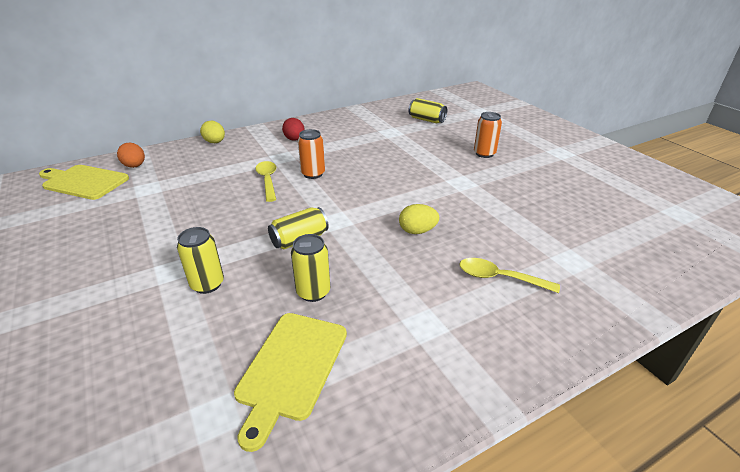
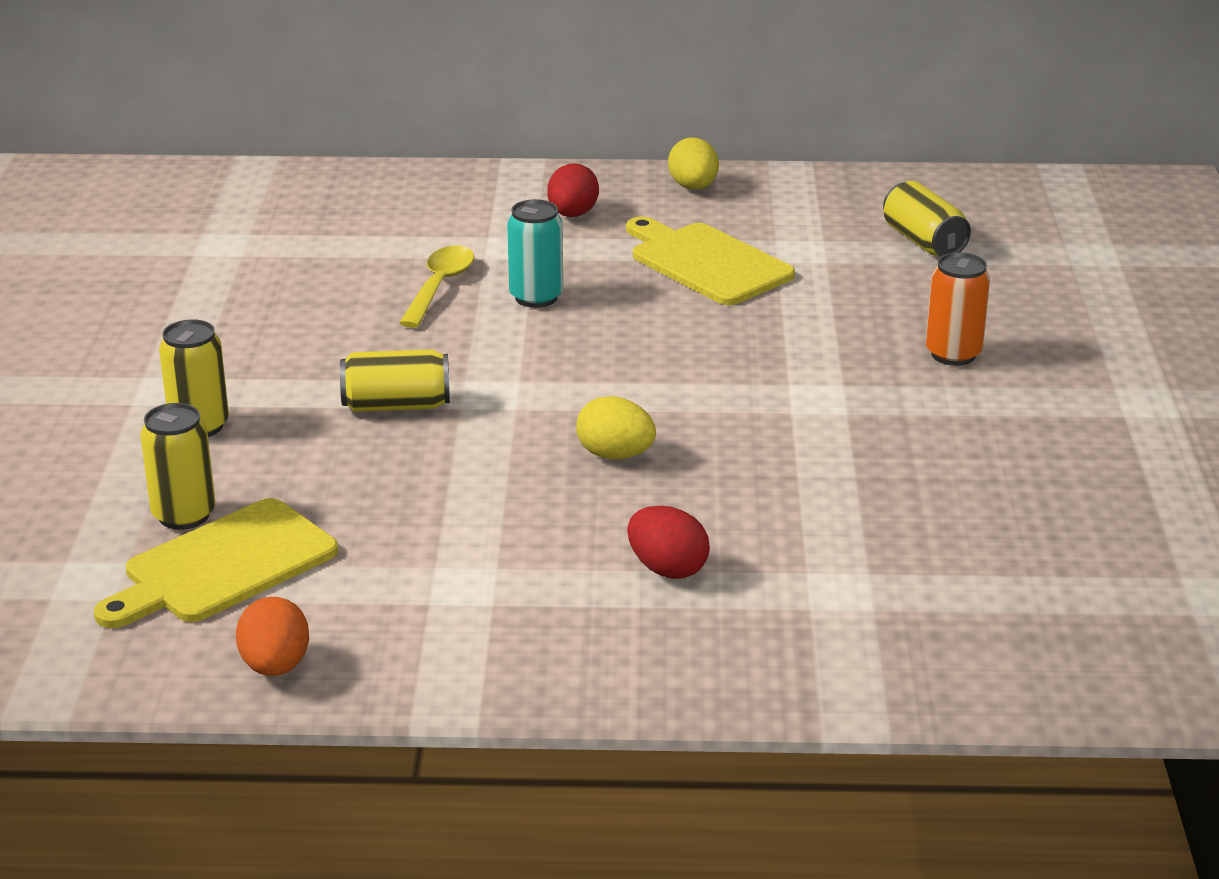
camera: 30 degrees right, 5 degrees down
(83, 182) = (128, 203): yellow cutting board -> yellow cutting board (706, 262)
(135, 166) = (230, 194): orange egg -> orange egg (275, 666)
(215, 142) = (410, 181): yellow egg -> yellow egg (693, 187)
(313, 174) = (536, 297): orange can -> turquoise can
(313, 292) = (342, 487): yellow can -> yellow can (184, 515)
(499, 278) = (667, 569): yellow spoon -> red egg

